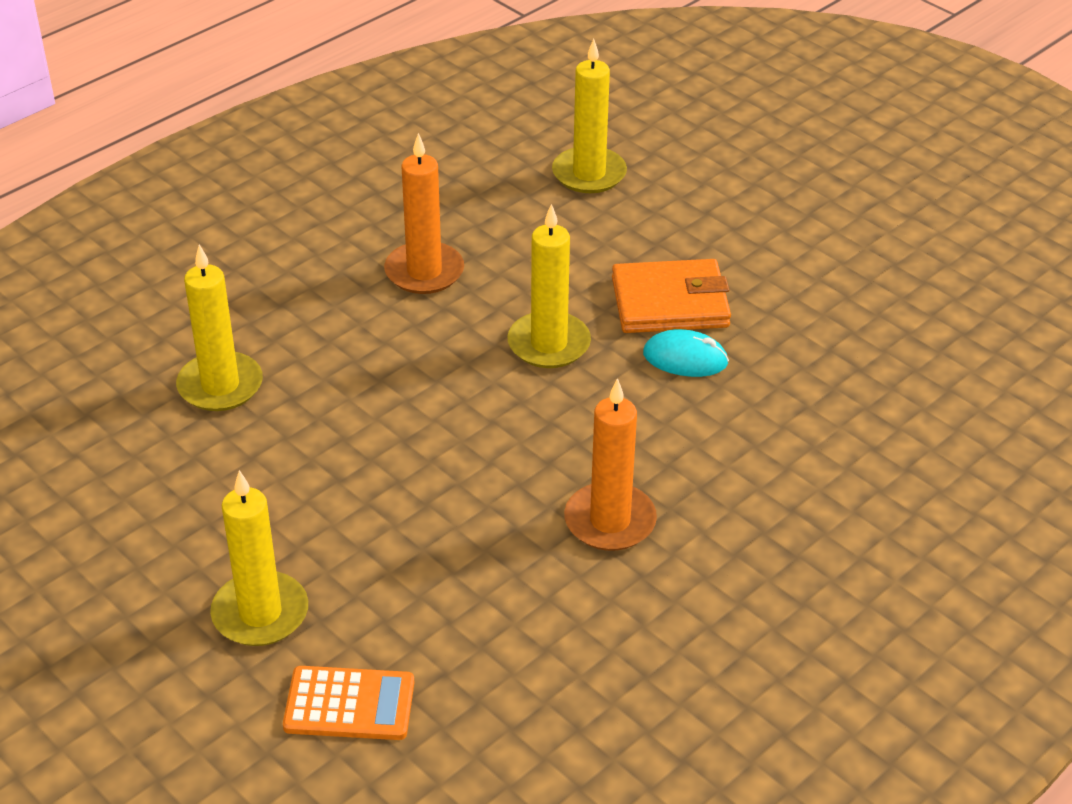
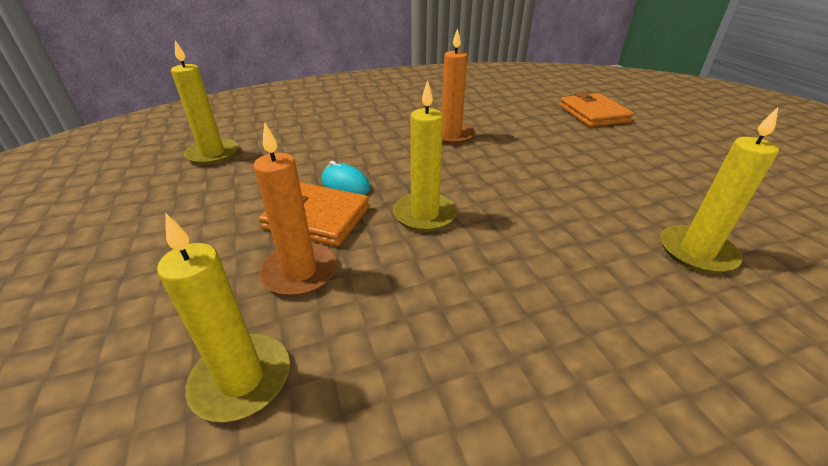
camera: 155 degrees left, 5 degrees down
(260, 613) = (638, 142): yellow candle -> yellow candle (213, 154)
(349, 704) = (593, 114): orange calculator -> orange wallet
(424, 272) = (497, 304): orange candle -> orange candle (300, 272)

